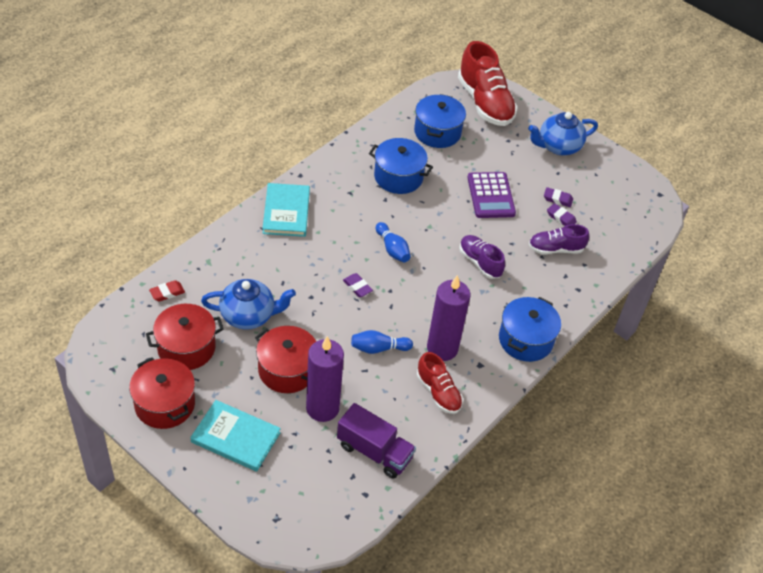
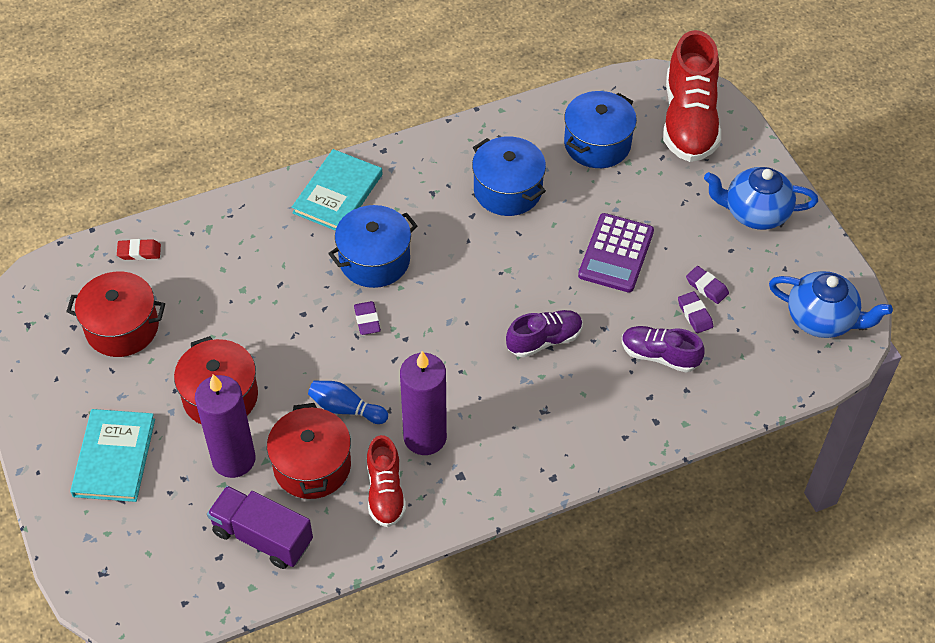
camera: 30 degrees right, 5 degrees up
(165, 404) = (59, 387): red pot -> red pot (312, 466)
(235, 437) = (114, 457): turquoise book -> turquoise book turned 45 degrees clockwise
(248, 315) = (215, 312): blue teapot -> blue teapot (821, 319)
(374, 451) = (262, 537): purple truck -> purple truck turned 150 degrees clockwise
(392, 249) = (441, 285): blue bowling pin -> none
(480, 262) = (544, 340): purple shoe -> purple shoe turned 75 degrees clockwise
(525, 340) = (540, 464): blue pot -> blue pot (374, 260)

